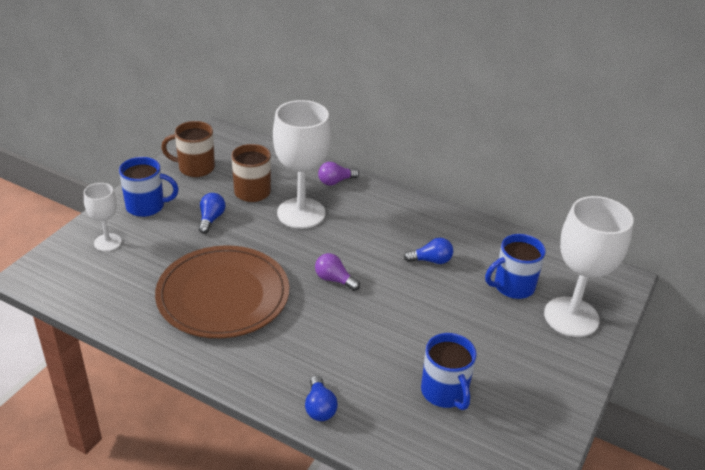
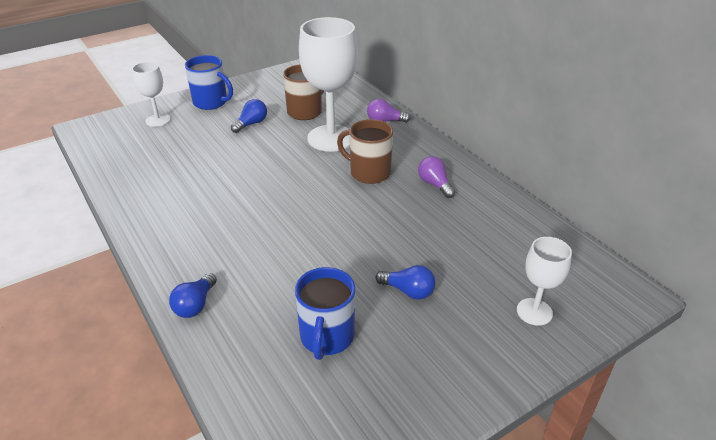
camera: 30 degrees right, 0 degrees up
(195, 168) = (275, 84): brown mug -> brown mug (368, 172)
(223, 295) = (204, 184): brown plate -> none
(334, 280) = (311, 199): purple light bulb -> purple light bulb (435, 184)
(431, 260) = (419, 210): blue light bulb -> blue light bulb (408, 291)
(512, 286) = (488, 259): blue mug -> none
(571, 317) = (534, 312): white goblet -> white goblet, size x0.52

